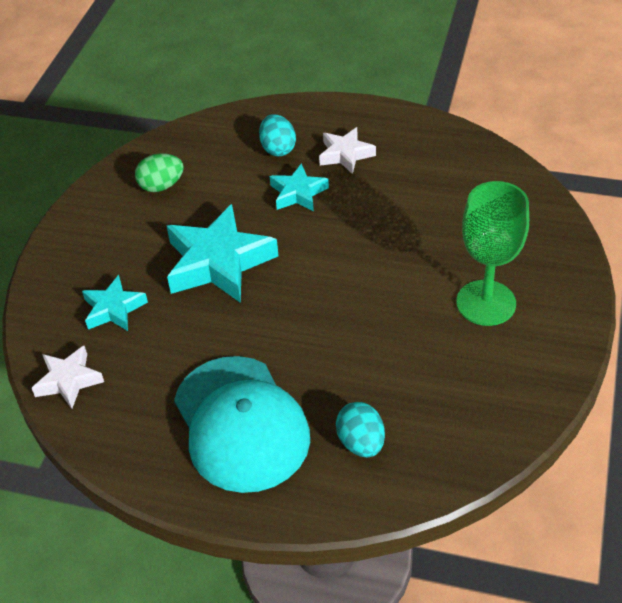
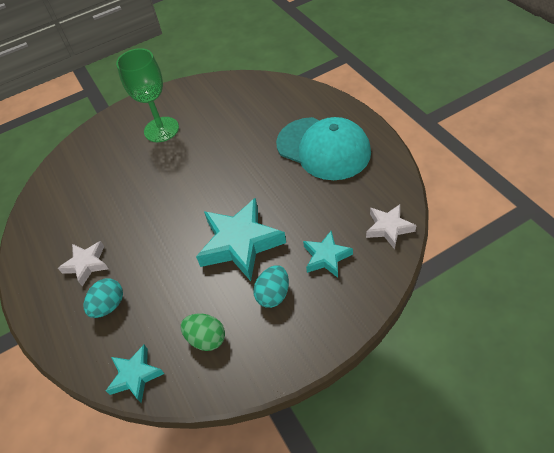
camera: 130 degrees left, 5 degrees up
(241, 424) = (323, 148): turquoise cap -> turquoise cap turned 105 degrees clockwise
(298, 193) = (145, 257): turquoise star -> turquoise star (135, 375)
(361, 443) = (284, 110): turquoise egg -> turquoise egg (273, 294)

